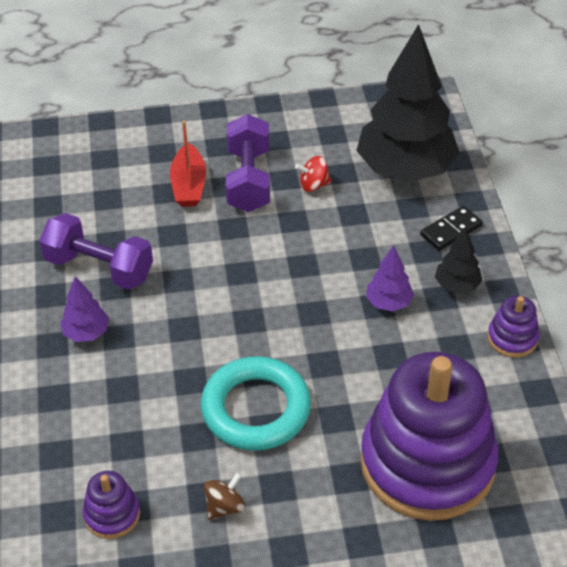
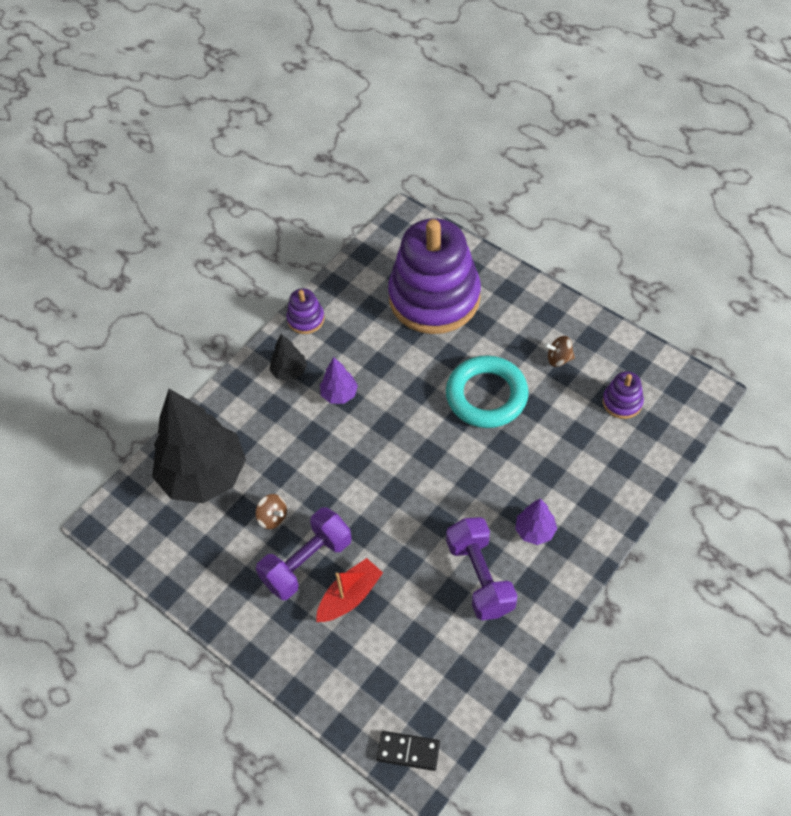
camera: 130 degrees left, 10 degrees up
(313, 185) = (272, 517): red spinning top -> brown spinning top
(451, 230) = (242, 407): black domino -> black domino (408, 751)

